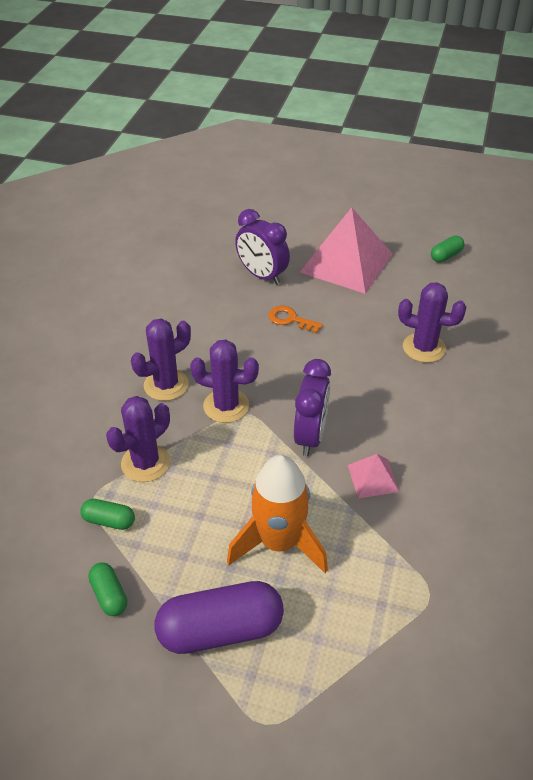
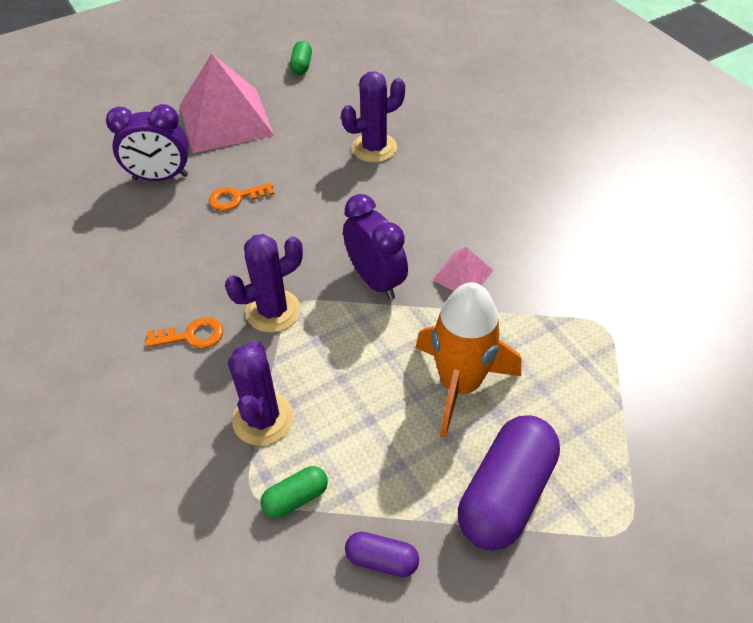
camera: 45 degrees left, 5 degrees up
(109, 595) = (382, 559): green capsule -> purple capsule
(166, 385) = (191, 336): purple cactus -> orange key

